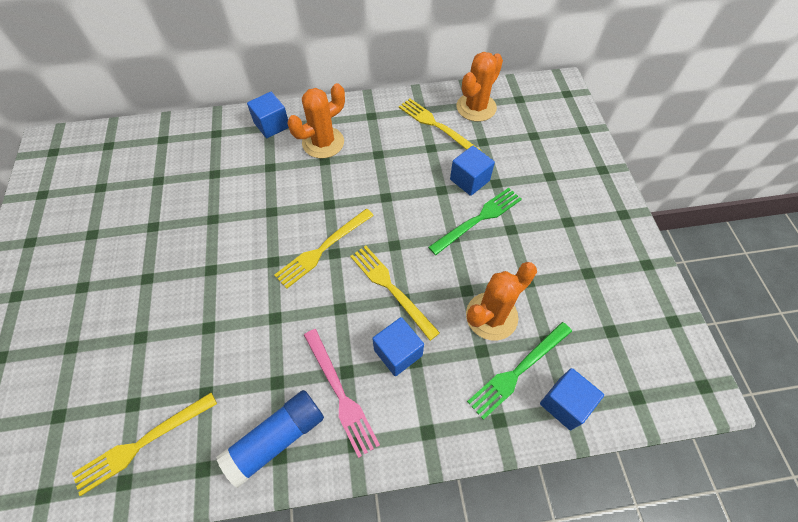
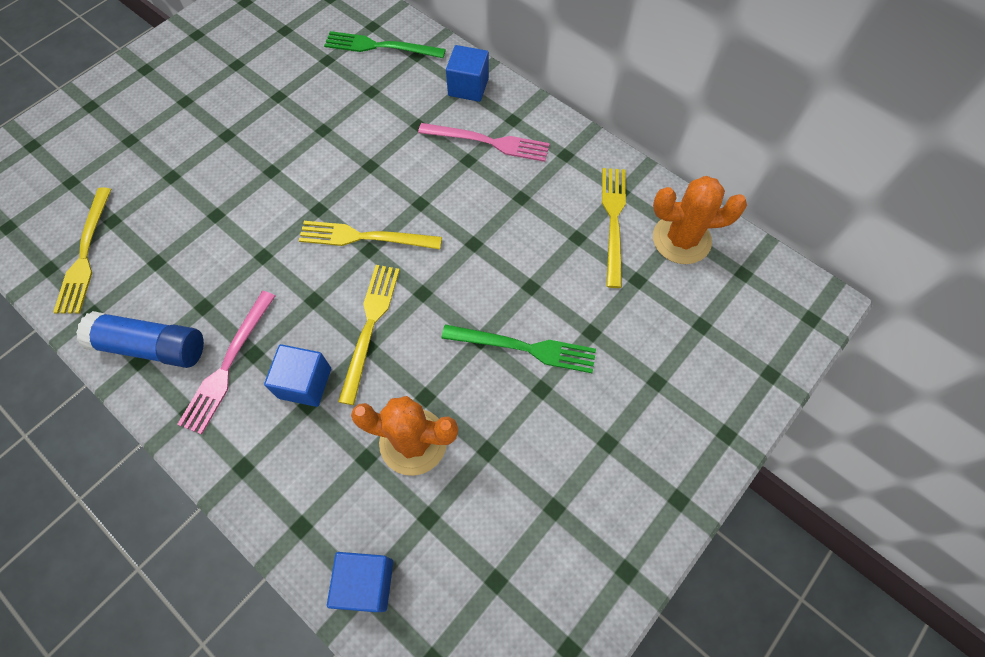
camera: 50 degrees right, 5 degrees up
(142, 443) = (85, 254): yellow fork -> yellow fork turned 105 degrees counterclockwise
(323, 143) = (488, 142): orange cactus -> pink fork
(469, 180) = (569, 304): blue cube -> none
(518, 370) = (369, 510): green fork -> green fork (380, 46)

